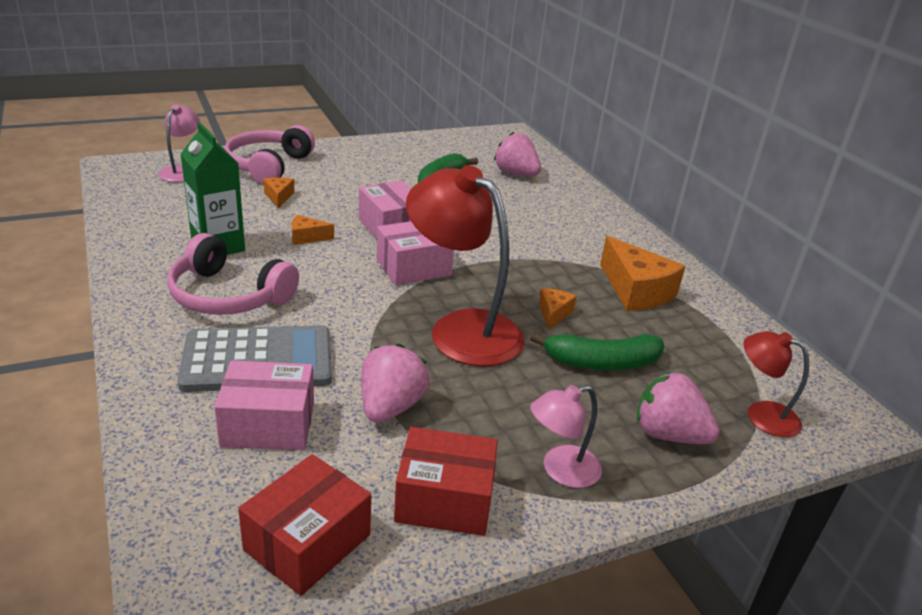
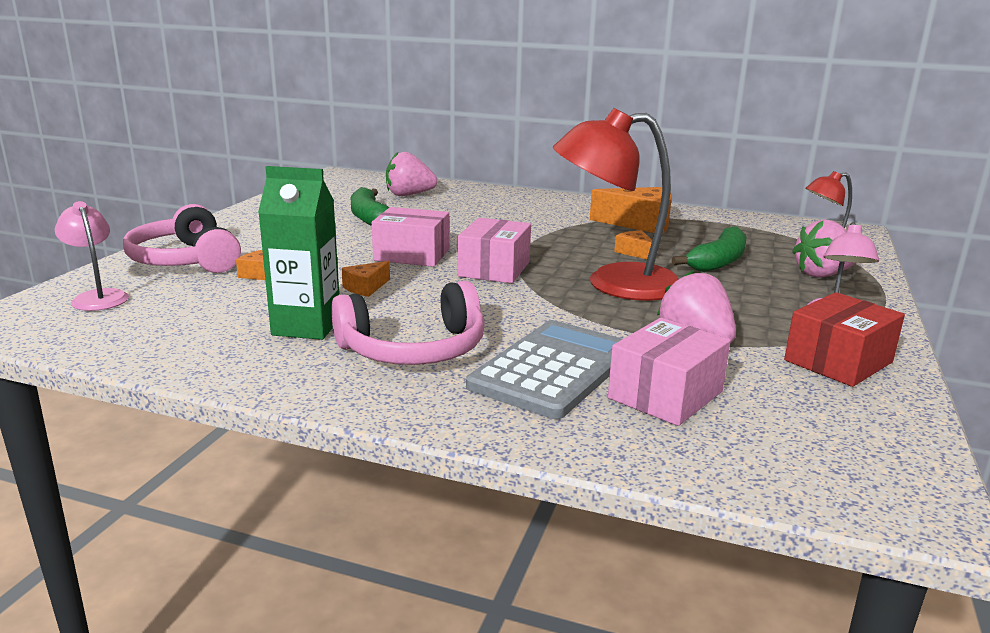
camera: 45 degrees left, 10 degrees down
(307, 542) = (853, 428): red box -> none

